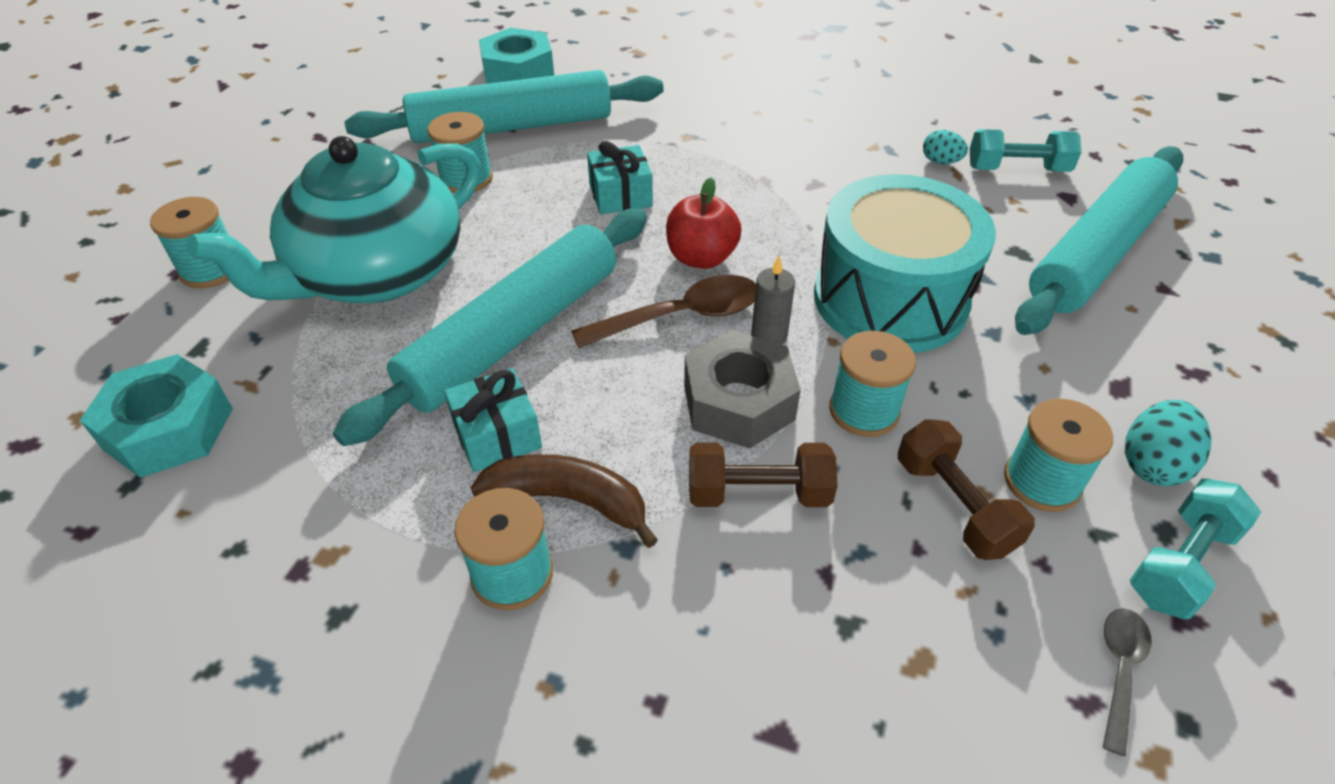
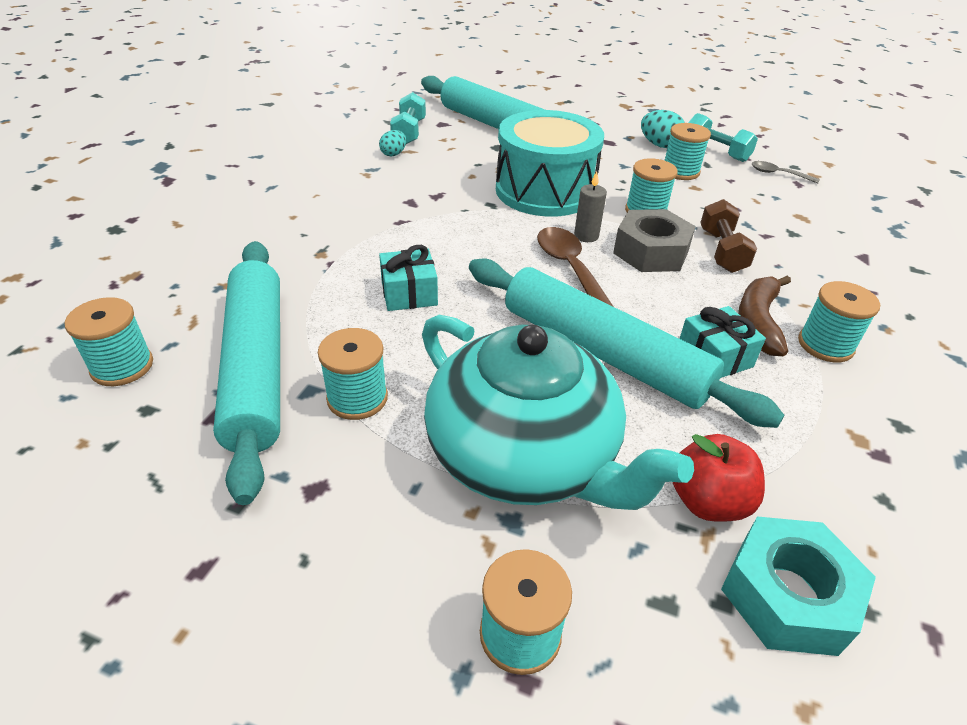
camera: 90 degrees left, 5 degrees down
(518, 72) = (122, 366): turquoise nut -> turquoise spool
(701, 258) = (501, 257): red apple -> red apple (707, 501)
(954, 505) = (705, 195): brown dumbbell -> none

